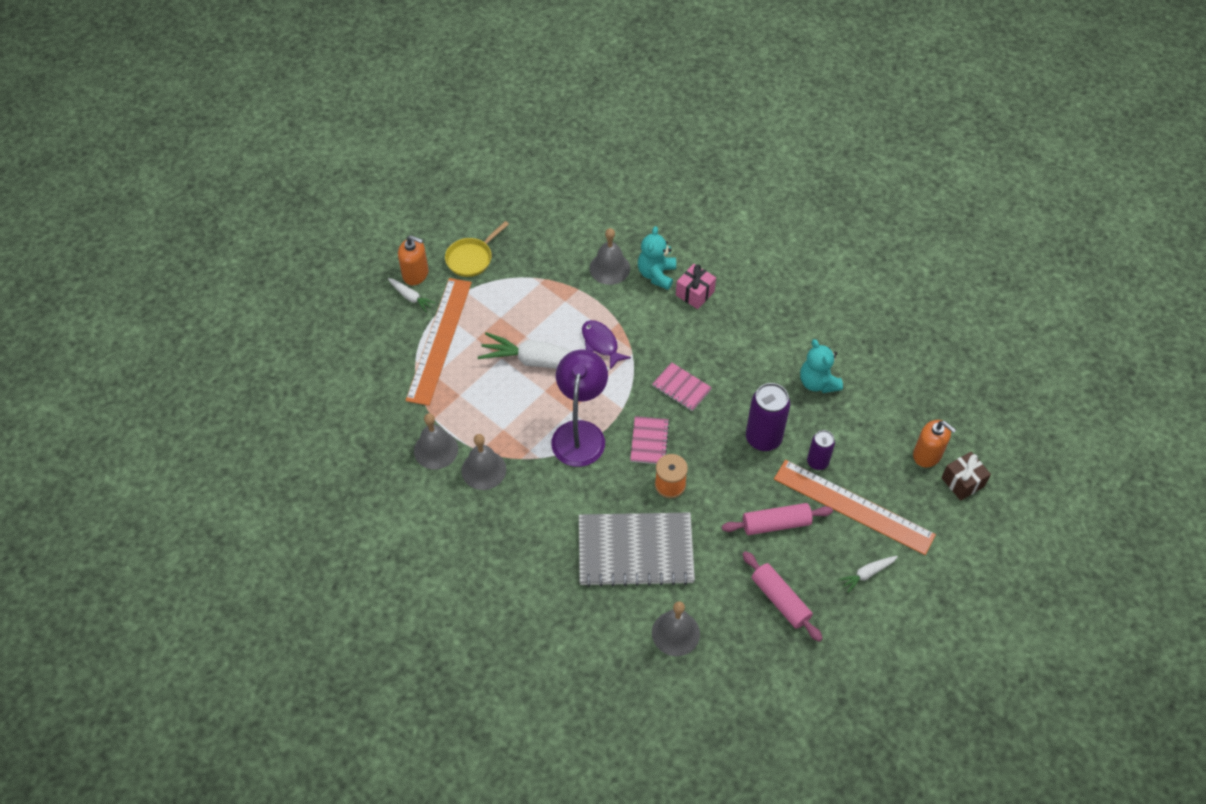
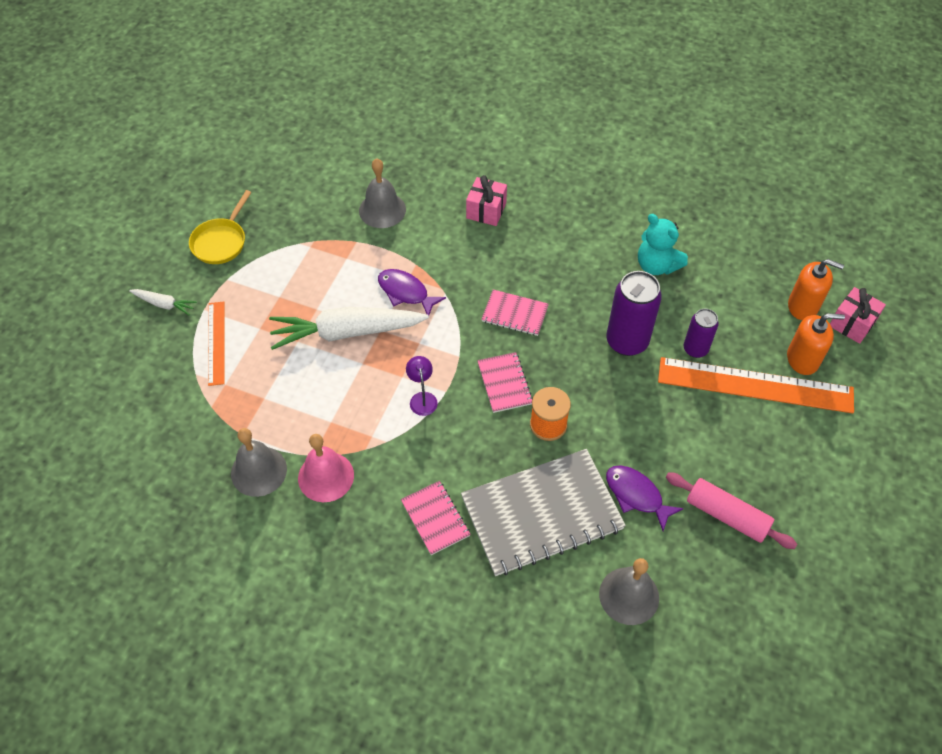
camera: 20 degrees left, 0 degrees up
(415, 274) = (161, 277): orange soap dispenser -> orange soap dispenser (802, 359)
(439, 340) = (216, 342): orange ruler -> orange ruler, size x0.54
(483, 470) = (326, 476): grey bell -> pink bell
(553, 528) = (435, 518): none -> pink notebook
(580, 433) = (422, 398): purple lamp -> purple lamp, size x0.43
(656, 274) = (436, 202): turquoise teddy bear -> none
(715, 561) = (636, 495): none -> purple fish
(776, 524) = (683, 431): pink rolling pin -> none
(867, 574) = (804, 454): white carrot -> none
(962, 482) = (852, 323): brown gift -> pink gift

